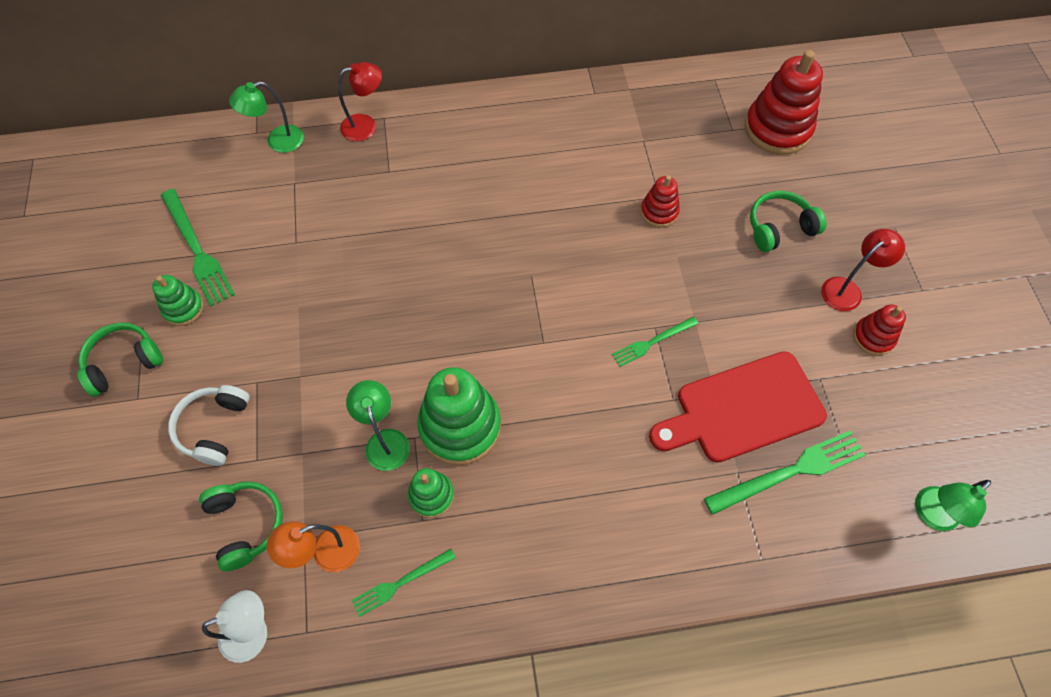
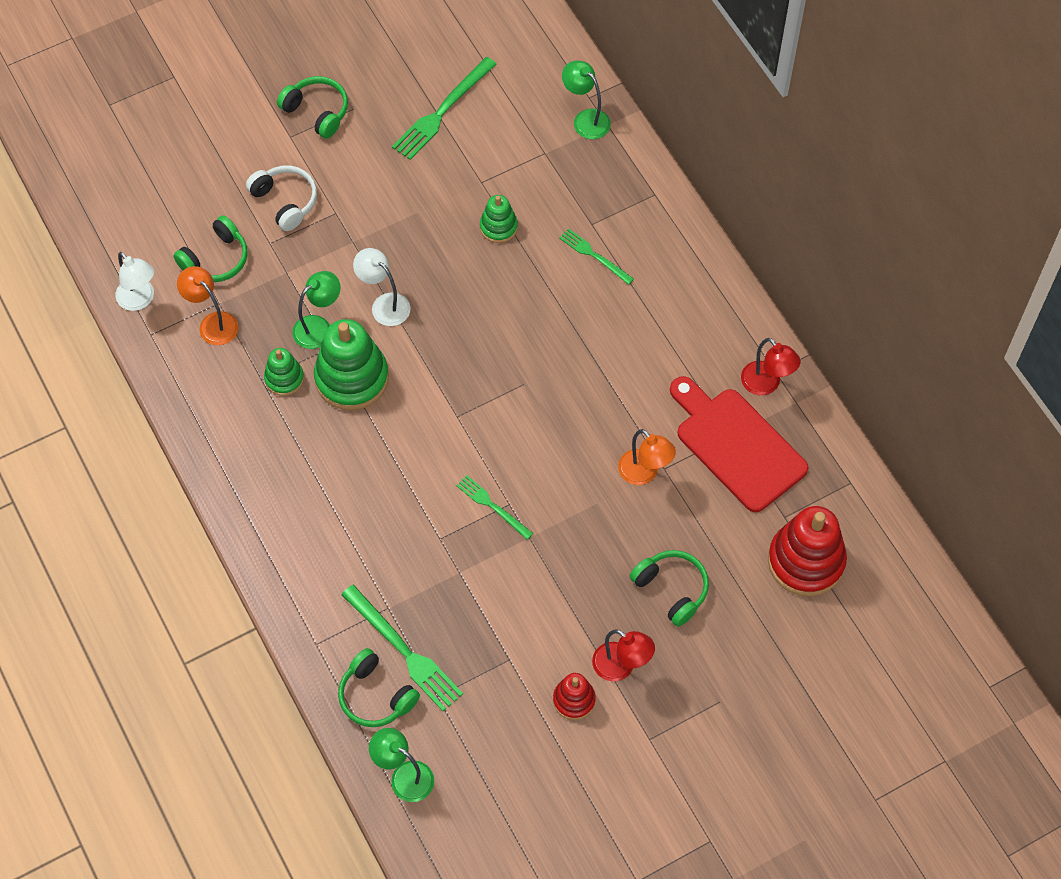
camera: 70 degrees right, 0 degrees up
(183, 308) = (382, 129): green stacking toy -> green stacking toy (498, 227)
(214, 428) = (285, 201): white headphones -> white headphones turned 60 degrees clockwise
(366, 126) = (637, 183): red lamp -> red lamp (766, 384)
(388, 369) = (384, 304): none -> white lamp
(400, 583) = (207, 383): green fork -> green fork (594, 255)
(659, 212) = (644, 473): red stacking toy -> orange lamp
(742, 409) = (451, 599): red cutting board -> red cutting board (736, 445)
(835, 515) = (376, 696): none -> green headphones

